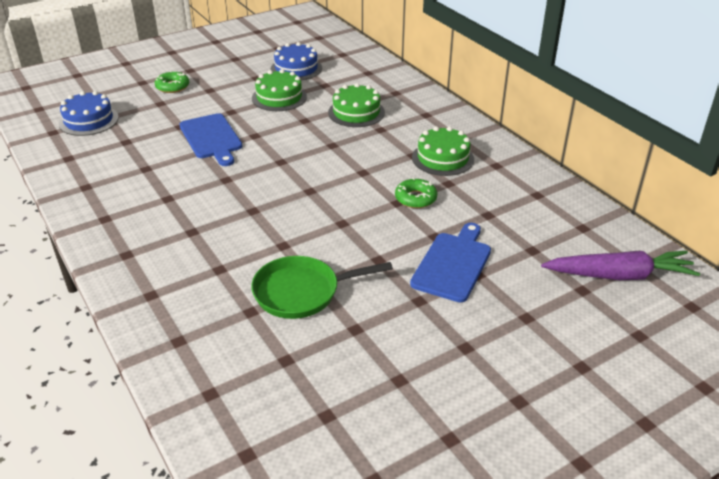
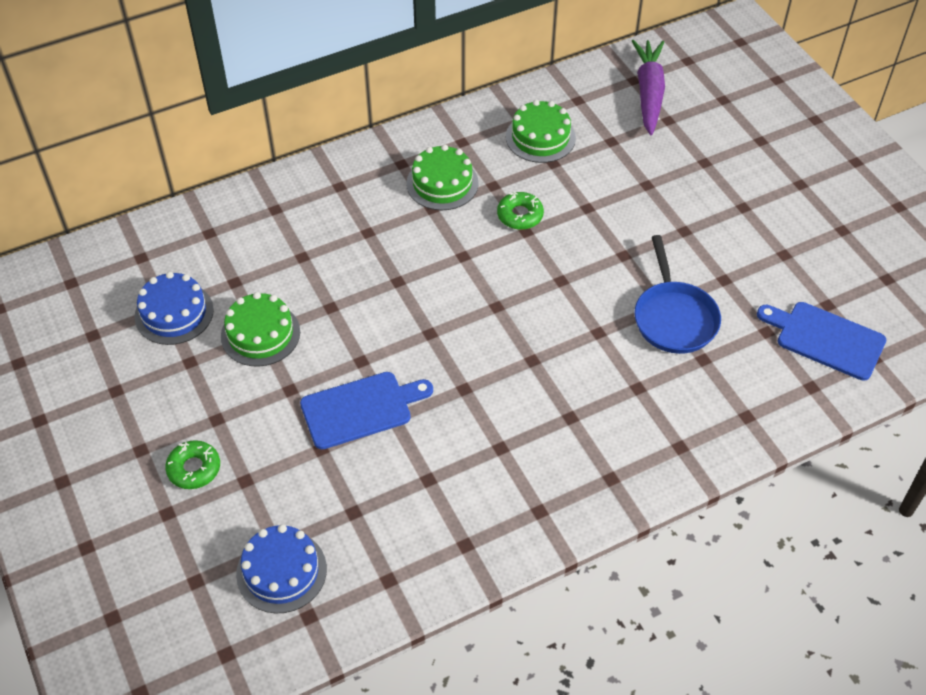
camera: 85 degrees left, 15 degrees up
(302, 292) = (674, 317): green pan -> blue pan
(356, 112) = (320, 253): green cake -> green cake (540, 137)
(453, 264) = (632, 200): blue cutting board -> blue cutting board (826, 339)

